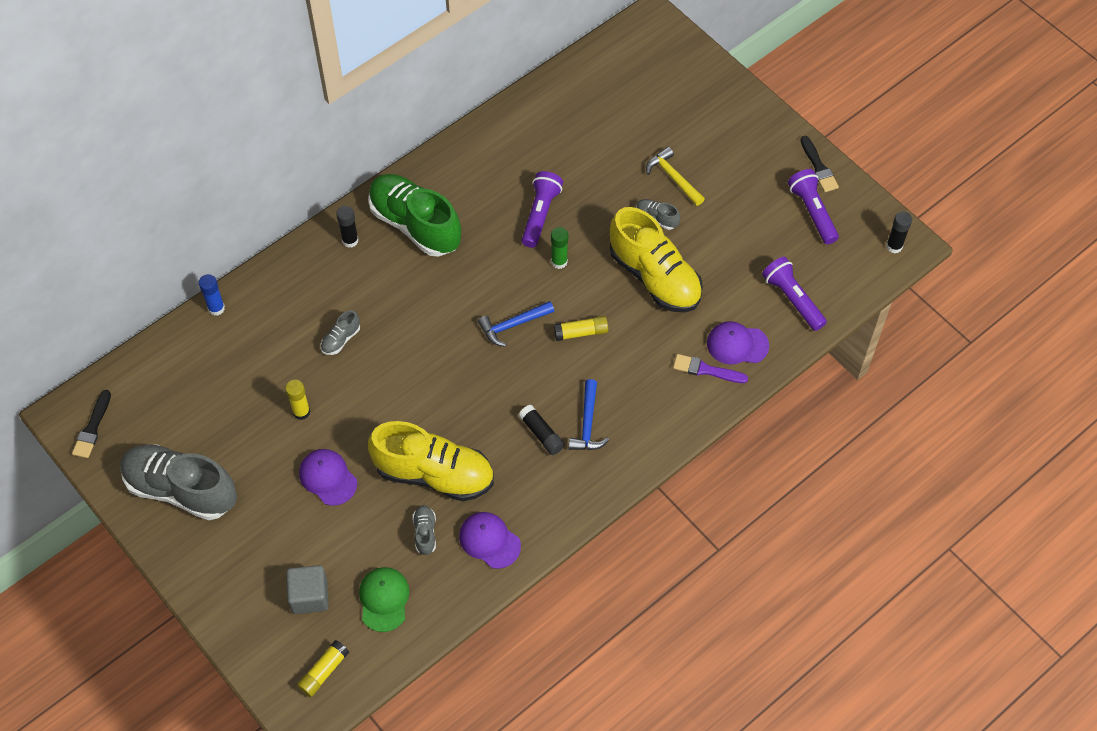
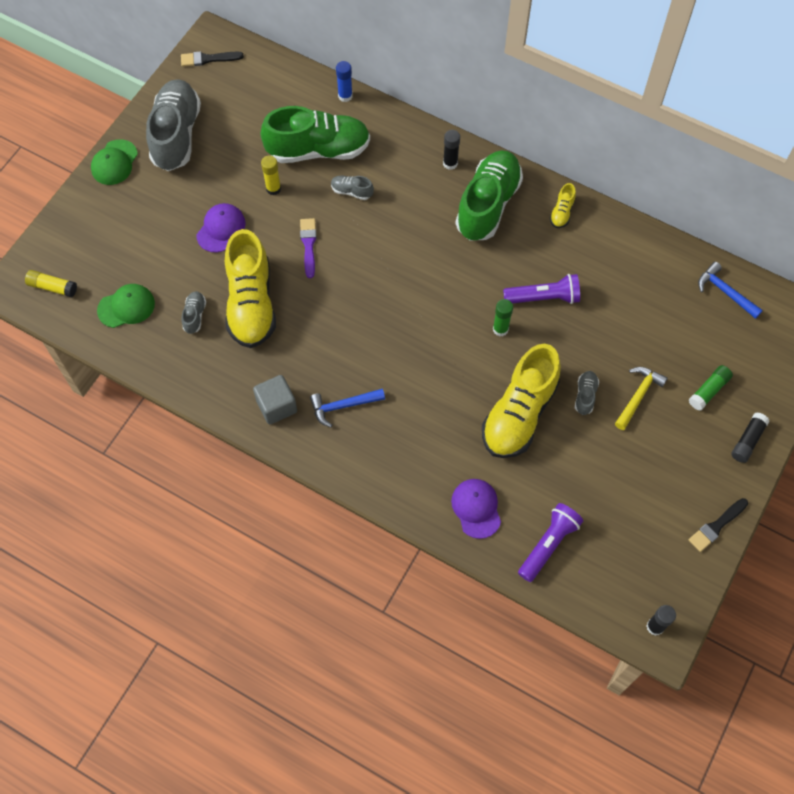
camera: 70 degrees right, 5 degrees up
(186, 564) = (114, 162): none -> green cap
(273, 354) = (318, 150): none -> green shoe
(309, 596) = (113, 254): grey cube -> grey cube (276, 406)
(425, 533) = (194, 316): grey shoe -> grey shoe turned 60 degrees counterclockwise
(453, 167) = (562, 212): none -> yellow shoe
(489, 540) = (203, 366): purple cap -> none
(513, 325) = (418, 314): blue hammer -> blue hammer (725, 292)
(541, 434) = (319, 372): black glue stick -> black glue stick (747, 441)
(581, 332) = (434, 371): yellow glue stick -> none
(689, 123) = (709, 390): none -> green glue stick
(706, 370) = (437, 489): purple brush -> purple brush (308, 245)
(812, 212) = (659, 535): purple flashlight -> none

